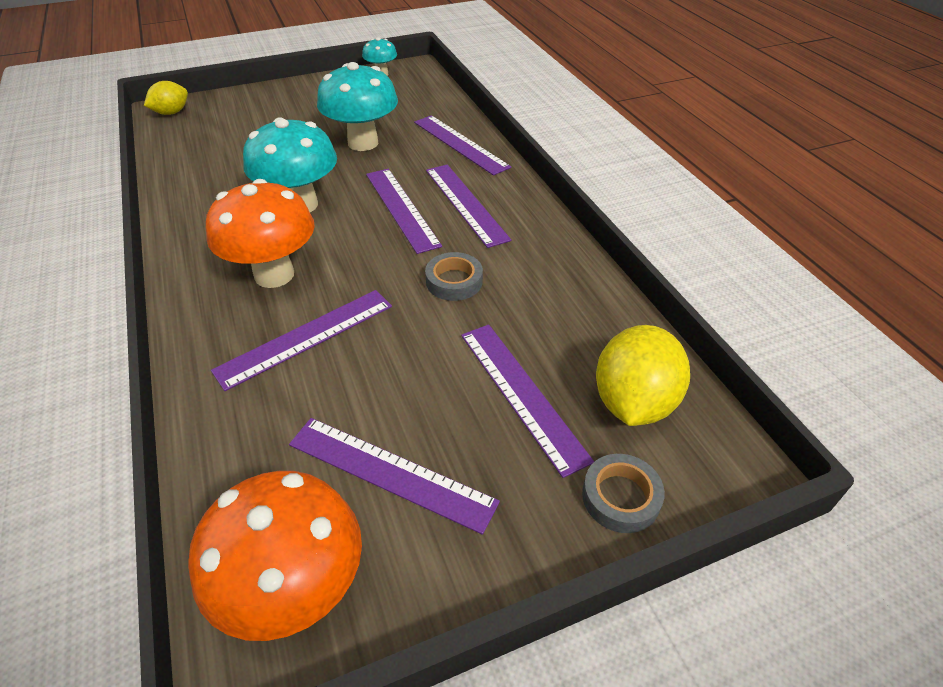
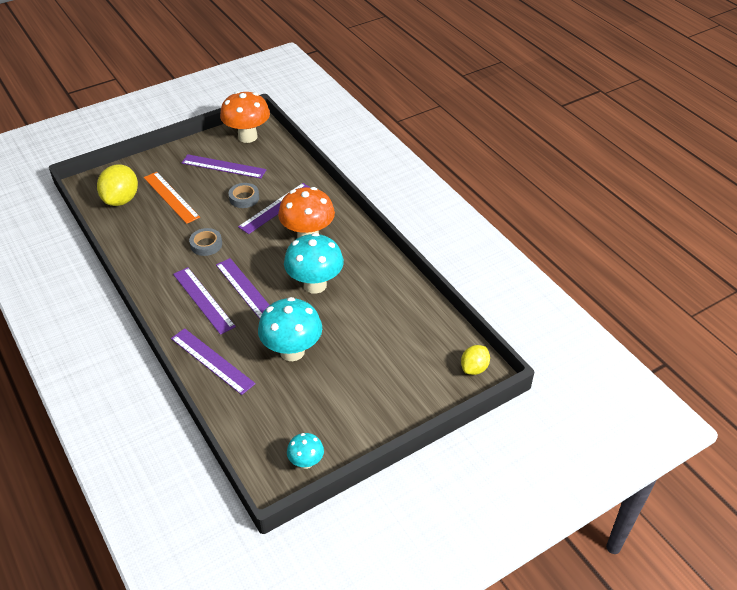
camera: 170 degrees right, 0 degrees up
(522, 393) = (171, 197): purple ruler -> orange ruler
(620, 497) = (135, 169): grey tape -> grey tape (244, 198)

